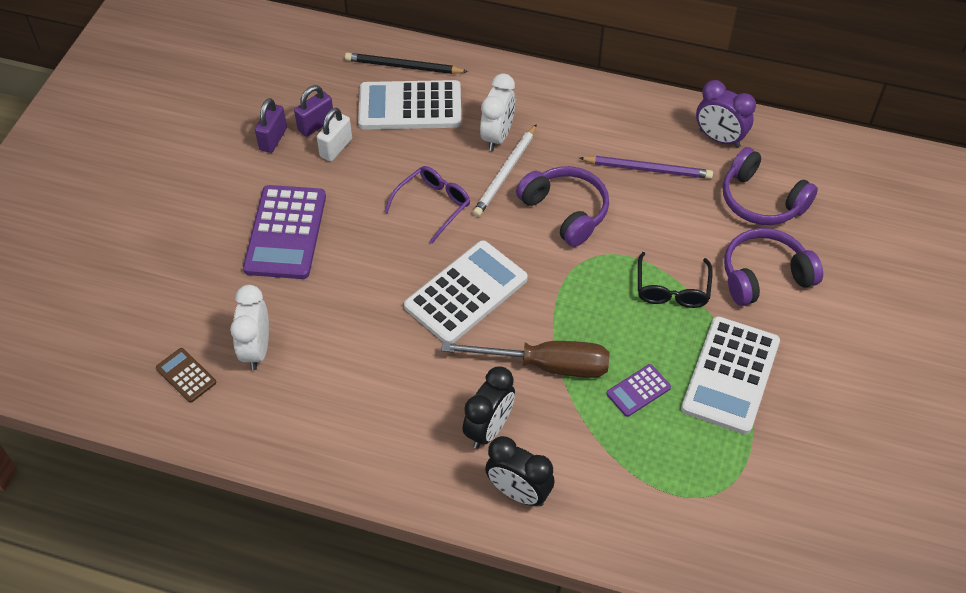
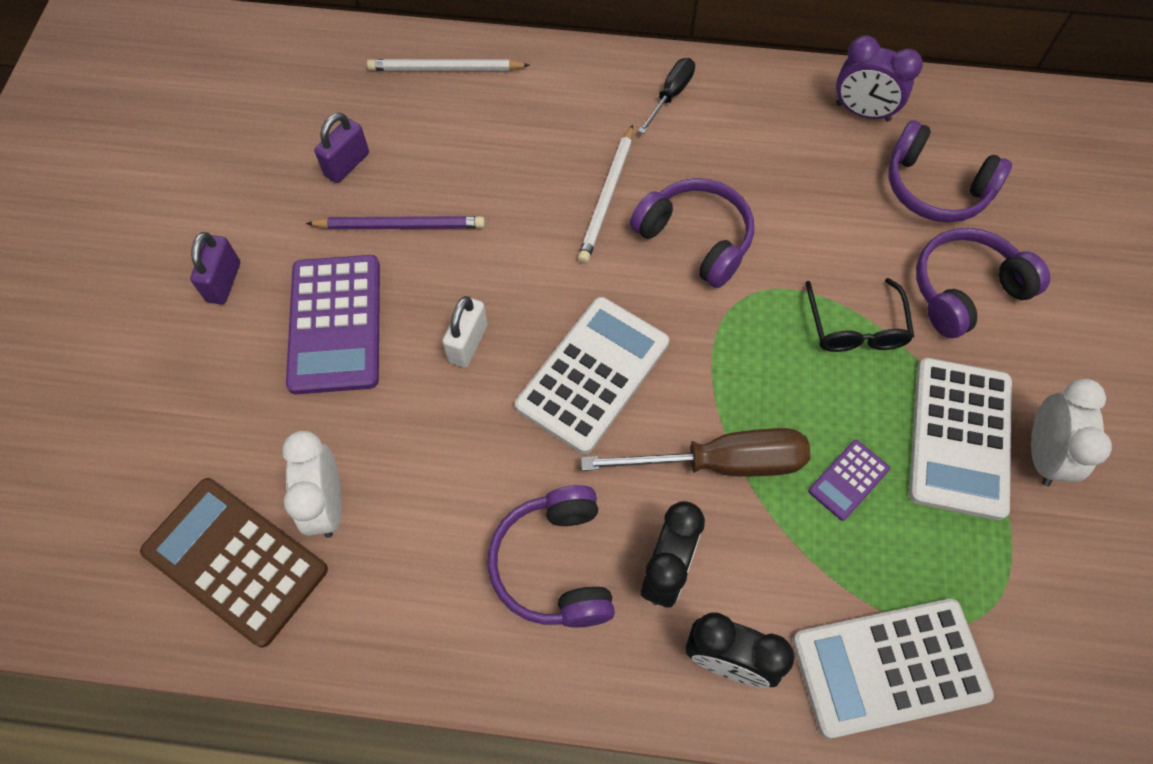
camera: 10 degrees left, 10 degrees up
(186, 375) = (235, 560): brown calculator -> brown calculator, size x2.08
(273, 139) = (294, 192): purple padlock -> purple padlock (224, 282)
(336, 148) = (380, 193): white padlock -> white padlock (468, 343)
(404, 67) = (446, 69): black pencil -> white pencil
(409, 413) = (555, 565): none -> purple headphones
(410, 106) = (465, 122): white calculator -> white calculator (889, 667)
(433, 205) = (523, 256): purple glasses -> none
(497, 136) = (586, 148): white clock -> white clock (1042, 455)
(572, 107) = (671, 95): none -> black screwdriver
(647, 169) = (784, 166): purple pencil -> purple pencil (400, 226)

